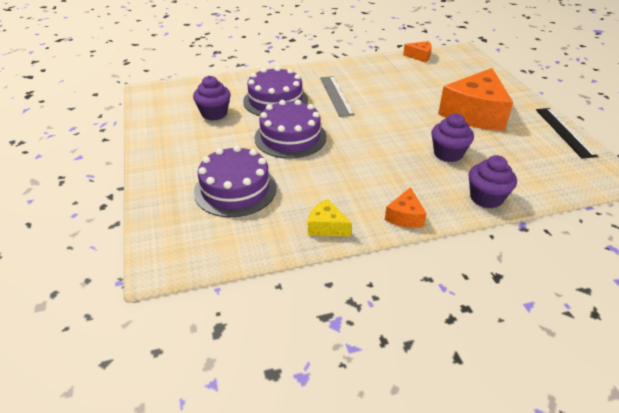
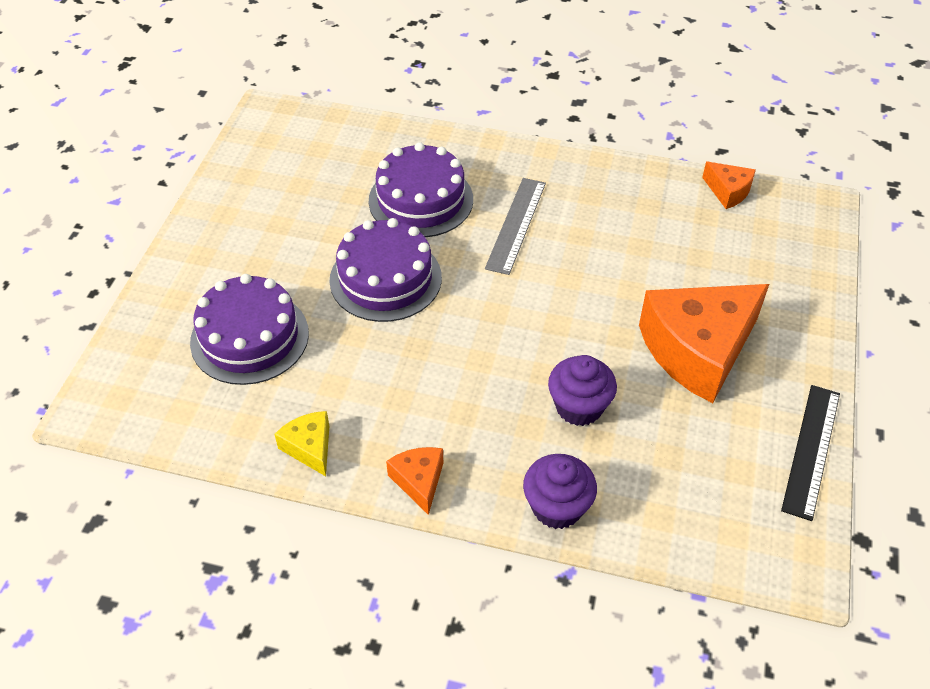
camera: 30 degrees right, 10 degrees up
(214, 113) = (320, 192): purple cupcake -> none
(405, 216) = (419, 481): orange cheese -> orange cheese turned 120 degrees clockwise

